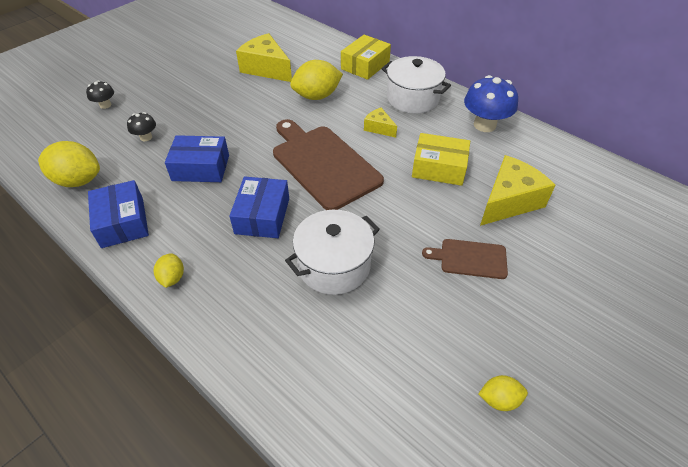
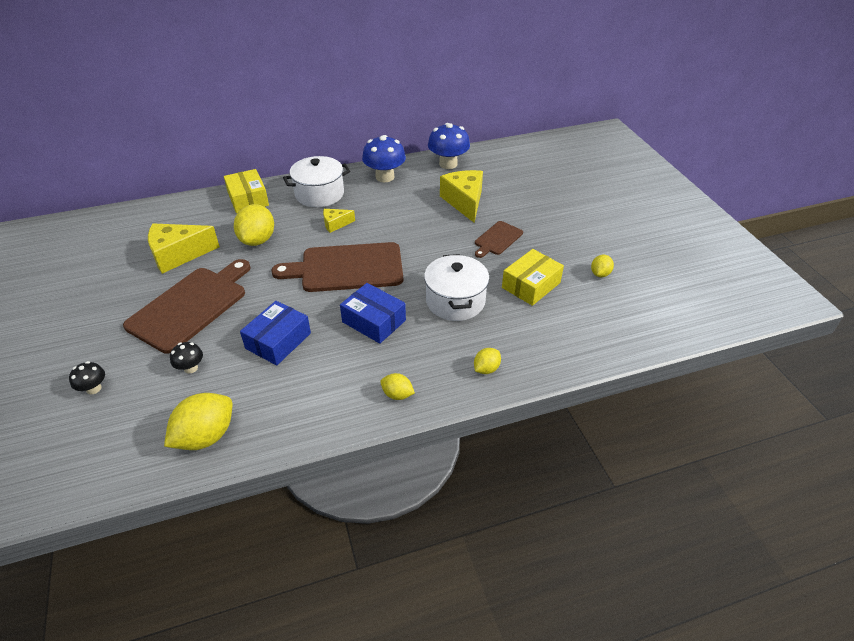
camera: 60 degrees left, 5 degrees down
(123, 222) = (301, 413): blue box -> none
(213, 103) = (191, 306): none -> brown cutting board
(244, 338) = (486, 369): none -> yellow lemon
(439, 168) = (407, 215): yellow box -> yellow box (531, 285)
(562, 159) = (448, 164): none -> blue mushroom

